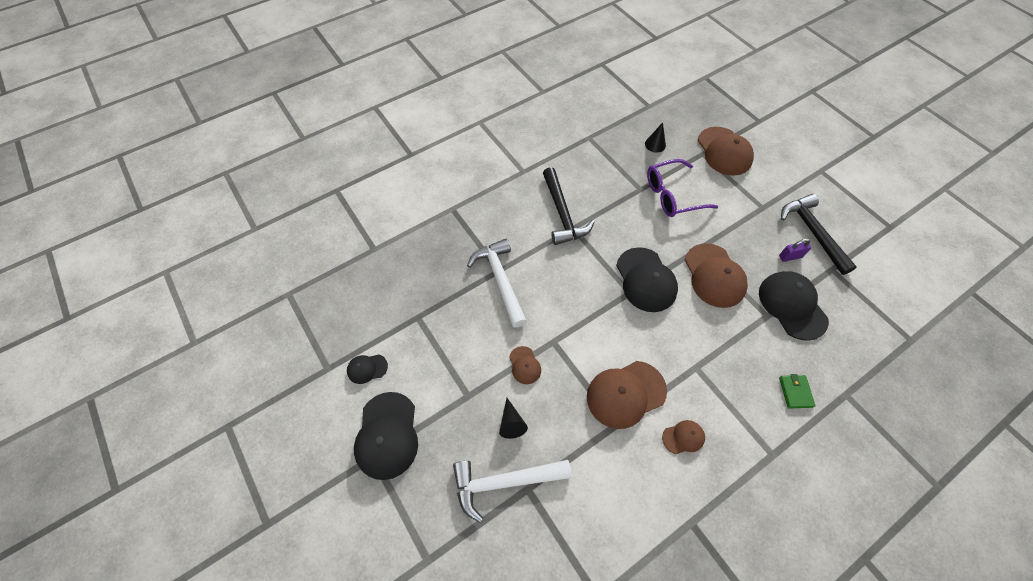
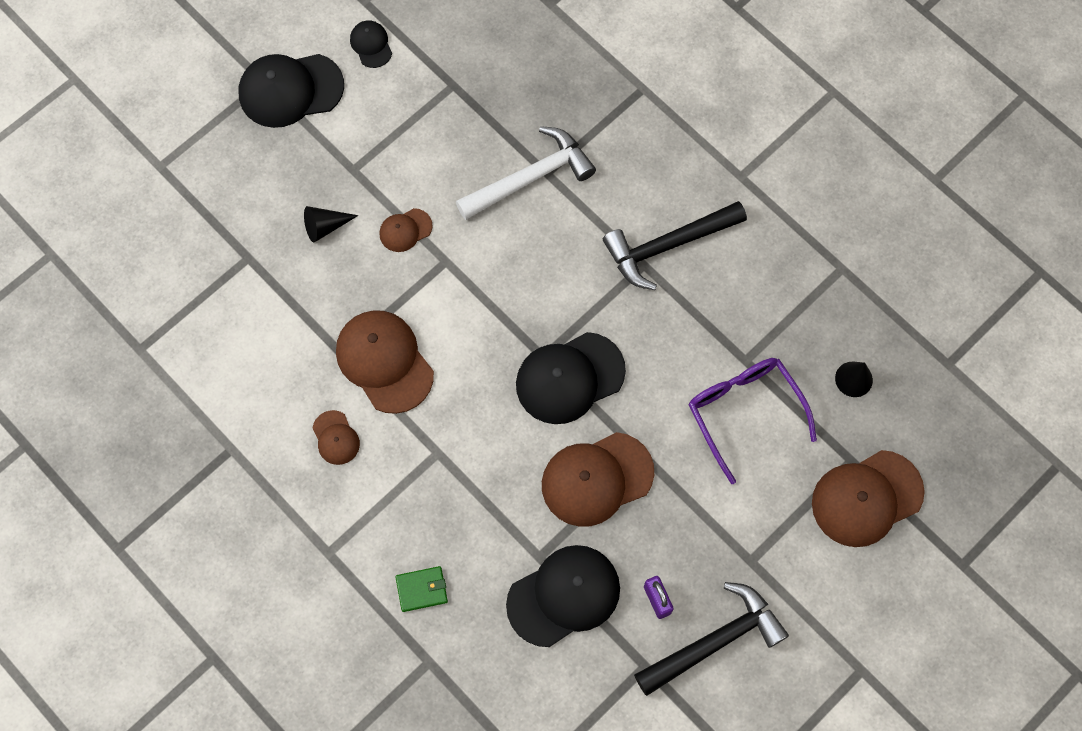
camera: 80 degrees right, 10 degrees up
(504, 482) = (252, 231): white hammer -> none

